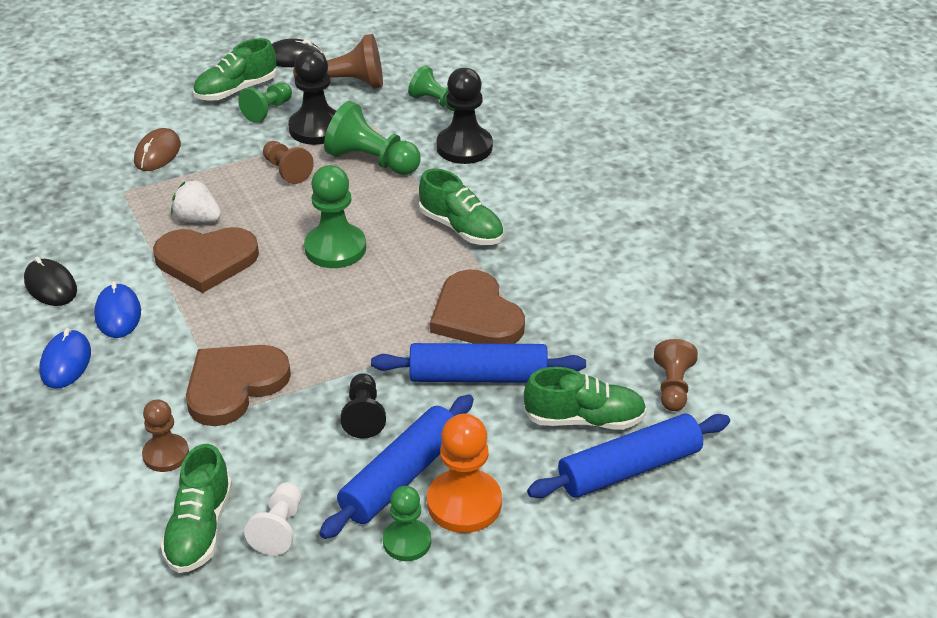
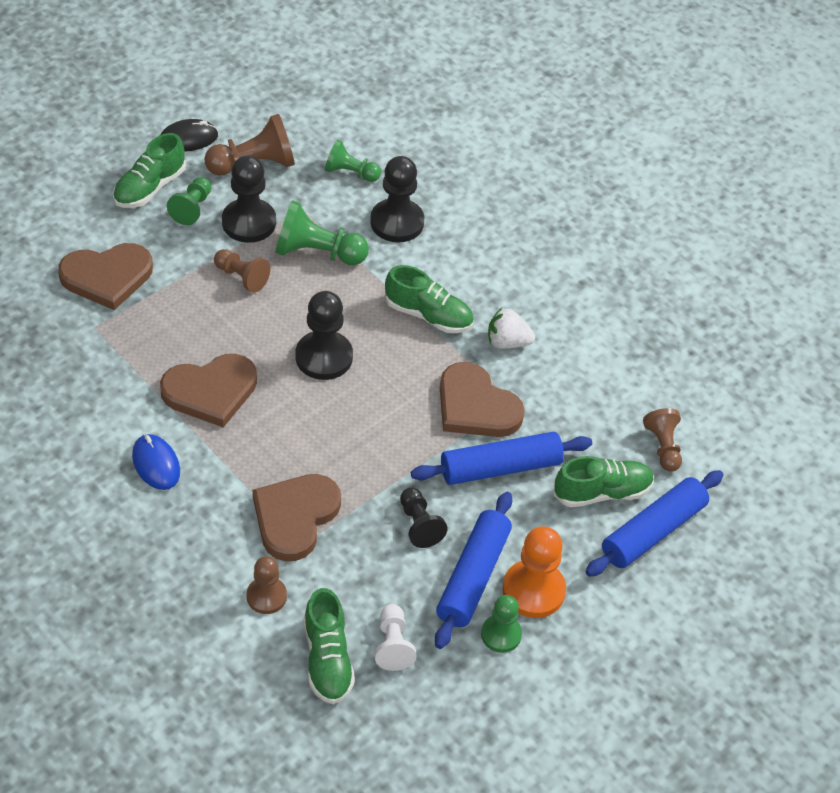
camera: 20 degrees left, 10 degrees up
(50, 286) = (77, 445): black mouse -> none
(66, 362) = (132, 523): blue mouse -> none
(157, 153) = (107, 277): brown mouse -> brown heart
(198, 219) = (181, 347): white strawberry -> white strawberry (507, 342)
(335, 248) = (324, 357): green pawn -> black pawn

